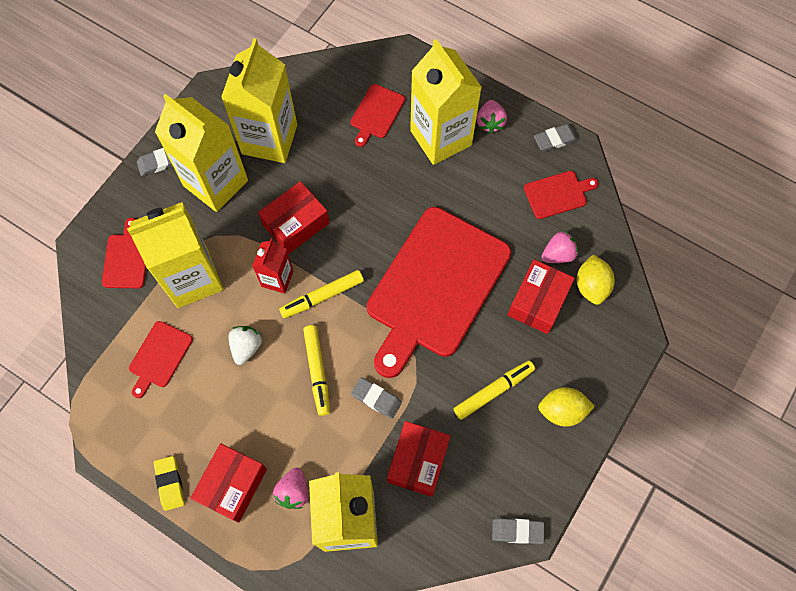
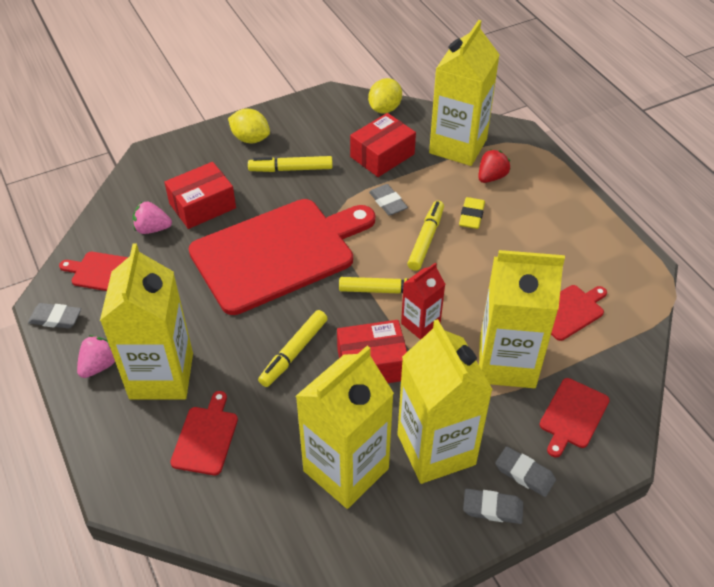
camera: 150 degrees left, 20 degrees down
(170, 483) = (593, 220): yellow eraser -> yellow eraser (471, 216)
(232, 485) = (540, 199): red box -> none
(246, 347) = (480, 283): white strawberry -> none
(293, 491) = (491, 177): pink strawberry -> red strawberry
(360, 204) = (294, 352): none -> yellow marker
(376, 113) = (206, 437): red cutting board -> red cutting board turned 45 degrees counterclockwise
(517, 531) = (340, 97): grey eraser -> grey eraser (524, 473)
(591, 286) = (149, 197): yellow lemon -> yellow lemon (384, 109)

